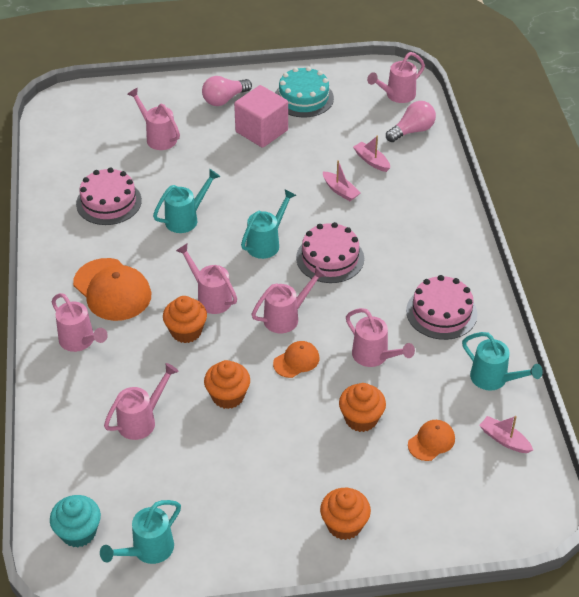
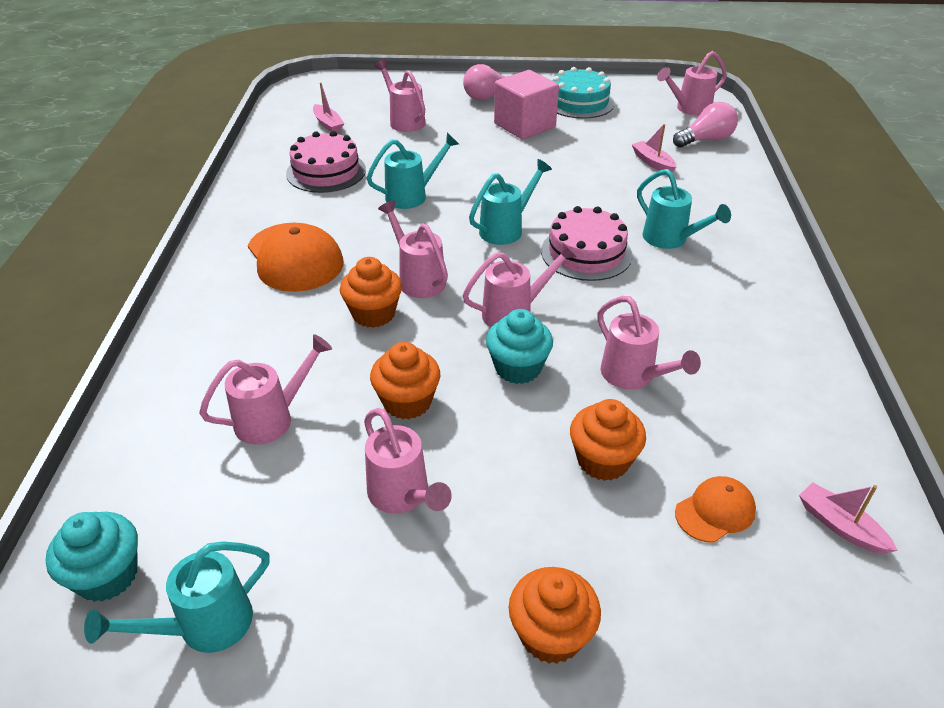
camera: 10 degrees right, 5 degrees down
(80, 341) = (229, 309): pink watering can -> pink watering can (402, 496)
(296, 361) = (518, 368): orange cap -> turquoise cupcake
(340, 191) = (610, 187): pink boat -> pink boat (328, 124)
(441, 312) = (737, 332): pink cake -> none
(493, 379) = (818, 430): turquoise watering can -> turquoise watering can (670, 239)

